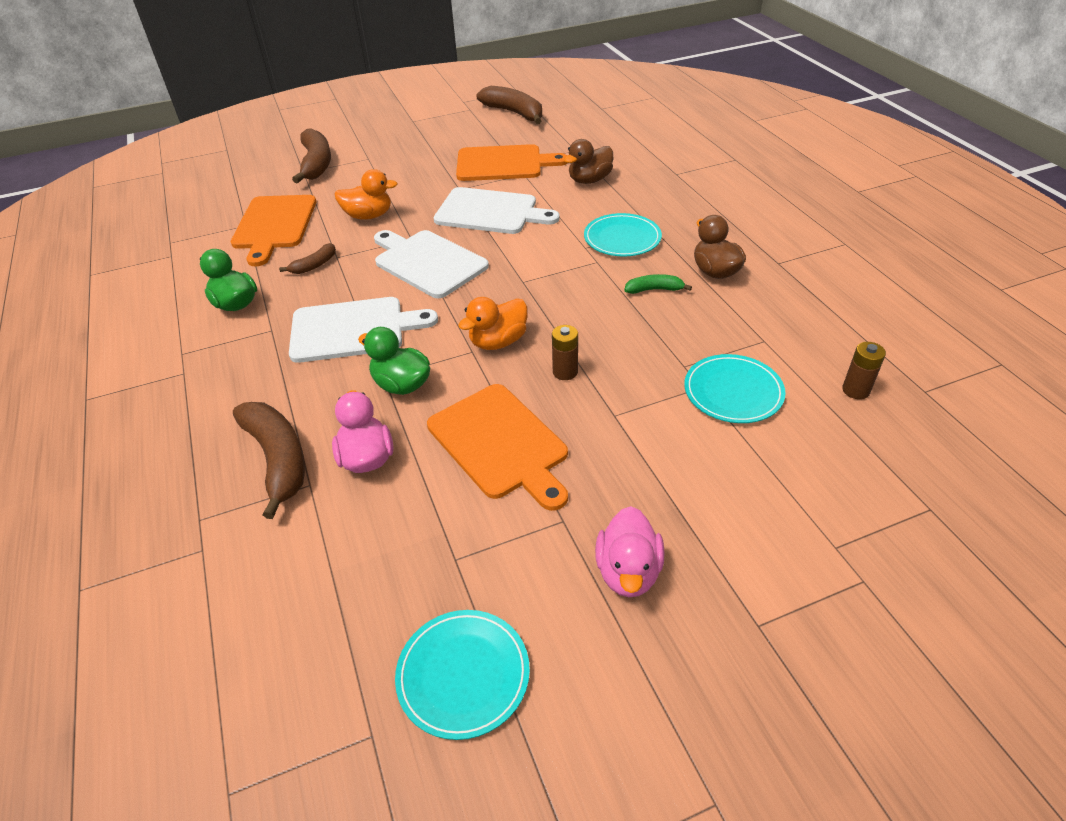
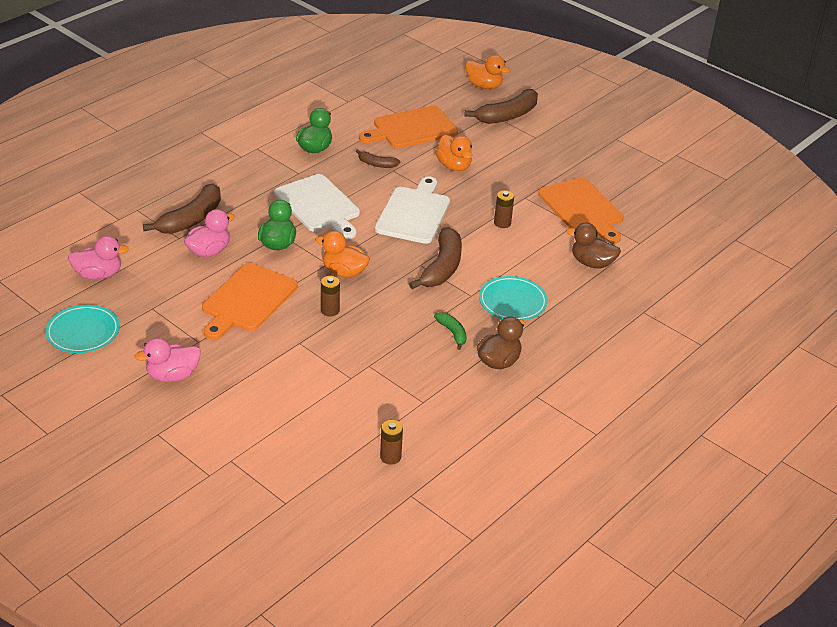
camera: 60 degrees right, 5 degrees down
(251, 163) = (484, 86): none -> orange duck
(325, 614) = (98, 275): none -> pink duck
(490, 212) = (502, 223): white cutting board -> brown battery
(514, 113) = (679, 190): brown banana -> brown banana (442, 267)
(733, 392) = (353, 394): turquoise plate -> none

